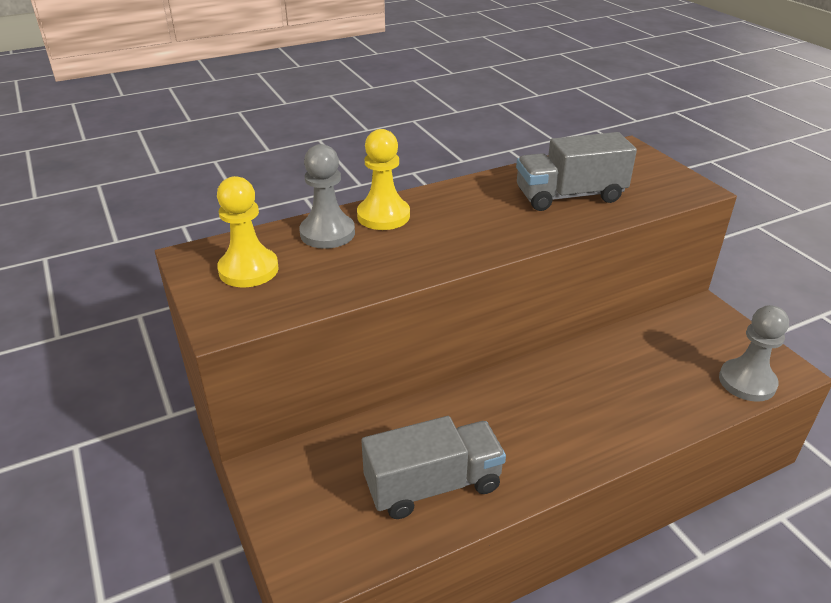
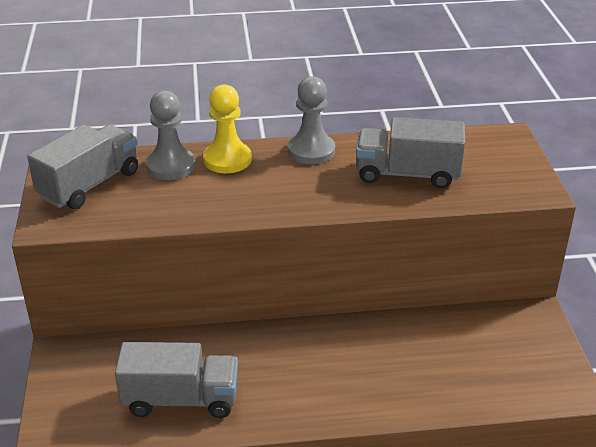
camera: 20 degrees right, 0 degrees up
(248, 270) = (89, 185): yellow pawn -> grey truck
(747, 382) = (522, 390): grey pawn -> grey pawn (311, 151)

